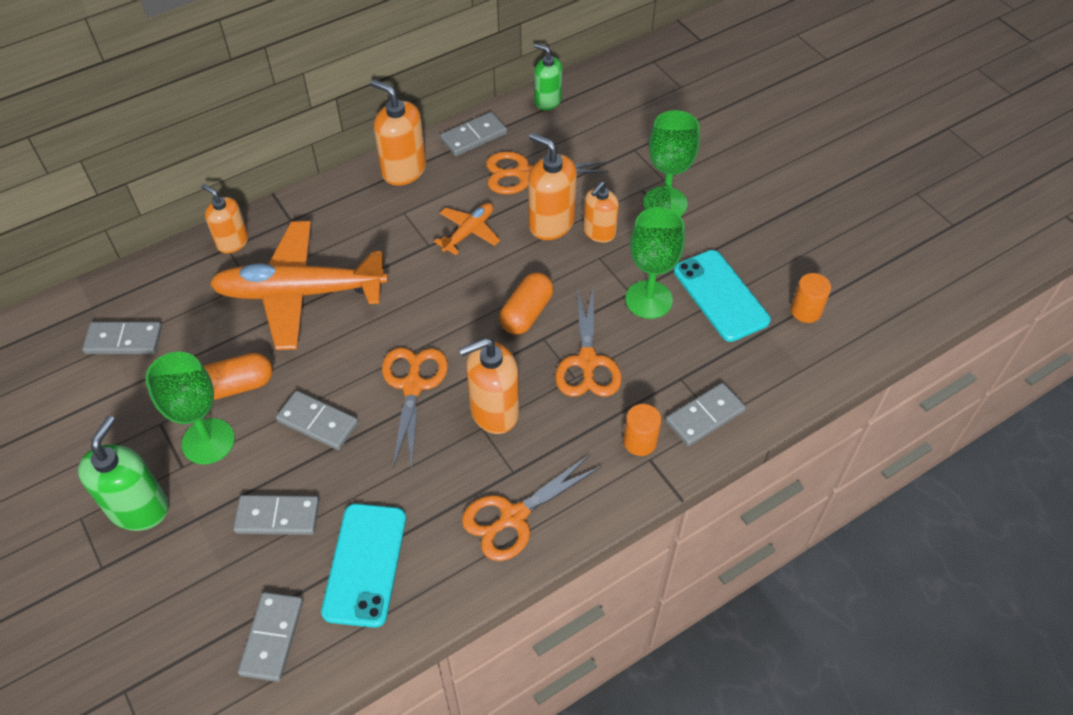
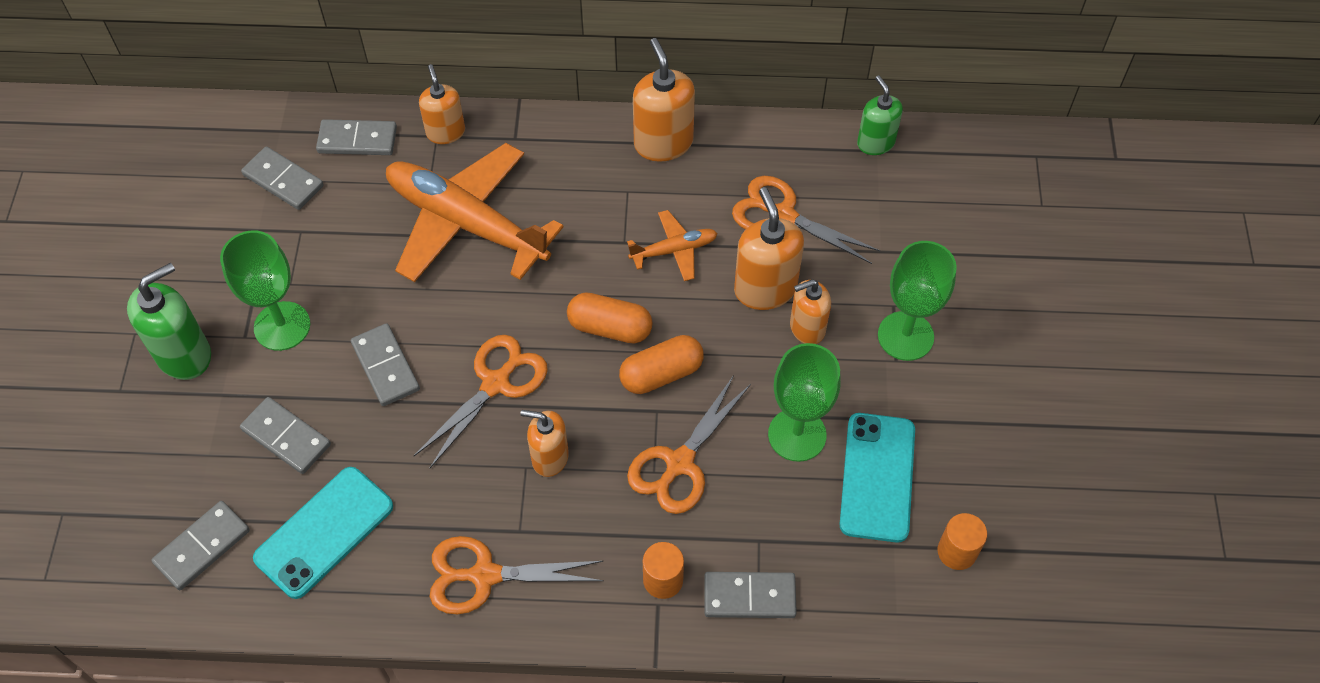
camera: 35 degrees right, 5 degrees up
(237, 386) = (344, 285): orange capsule -> orange capsule (610, 327)
(473, 136) = (763, 143): grey domino -> grey domino (357, 140)
(494, 411) = (549, 457): orange soap dispenser -> orange soap dispenser, size x0.66

